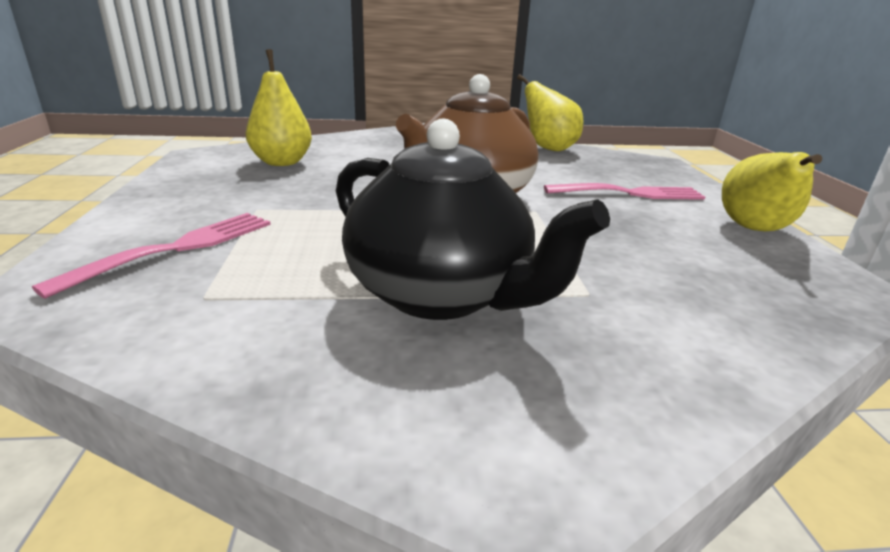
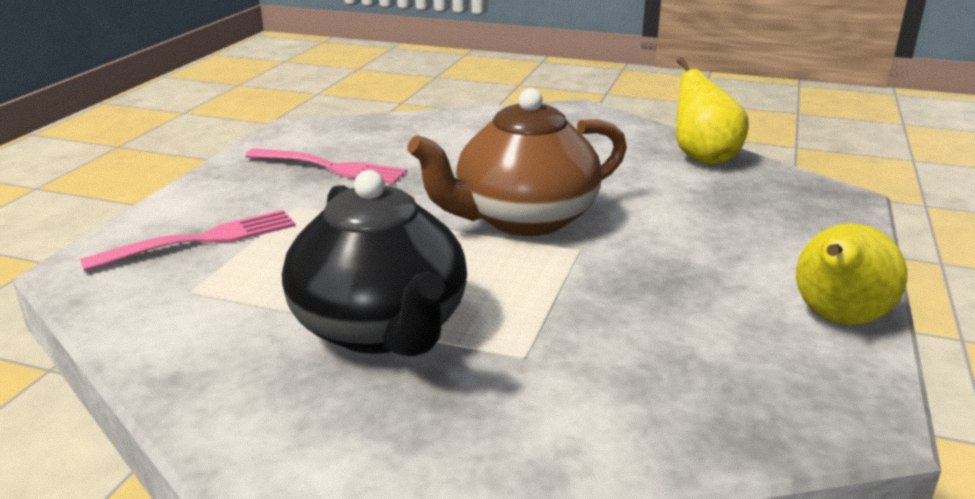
camera: 25 degrees right, 0 degrees up
(282, 162) = (365, 148): yellow pear -> none
(630, 193) = (731, 242): pink fork -> pink fork (330, 167)

